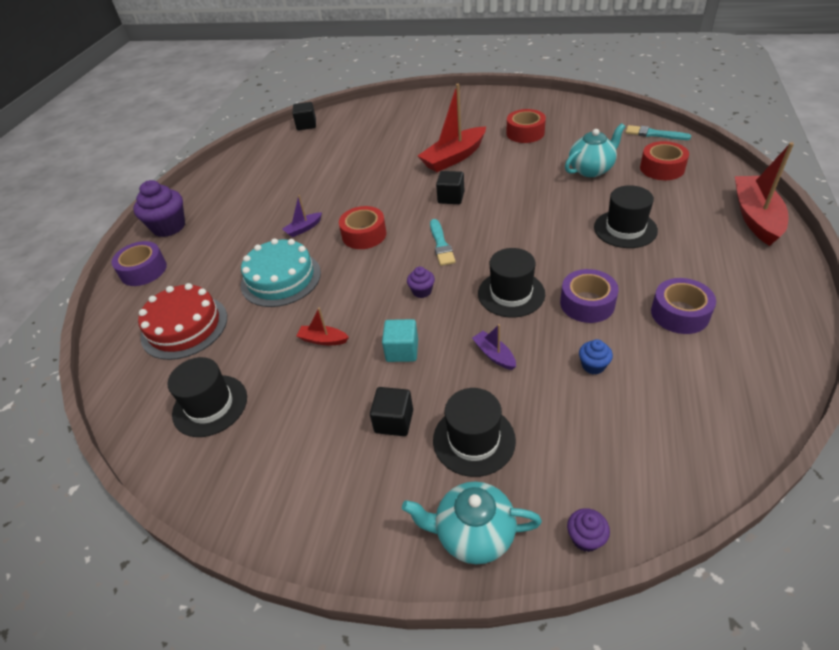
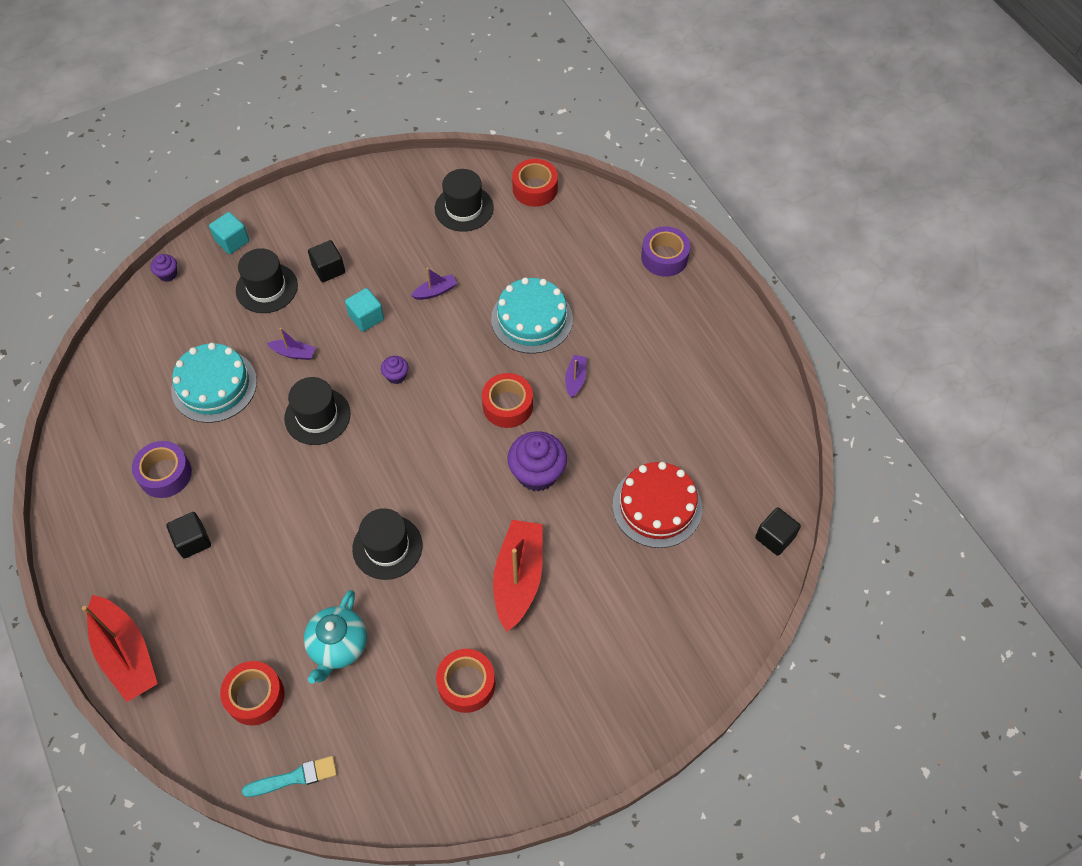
camera: 135 degrees right, 15 degrees up
(134, 384) = (535, 189): none -> red tape
(169, 227) = (712, 306): purple cupcake -> purple cupcake (537, 473)
(184, 327) = (557, 239): red cake -> red cake (657, 506)
(323, 340) = (435, 291): red boat -> purple boat
(441, 245) = (421, 435): turquoise brush -> none
(451, 197) = (465, 506): black cube -> black cube (193, 541)
(473, 534) = (232, 241): turquoise teapot -> turquoise cube
(587, 303) = (247, 442): purple tape -> none
(593, 366) = (214, 385): blue cupcake -> turquoise cake
(625, 229) = (254, 558): black hat -> black hat (387, 547)

